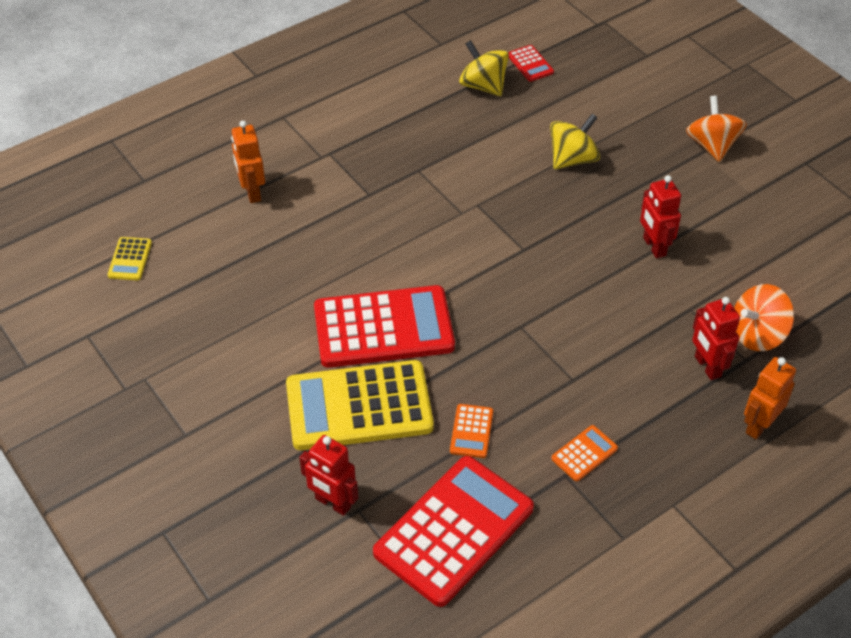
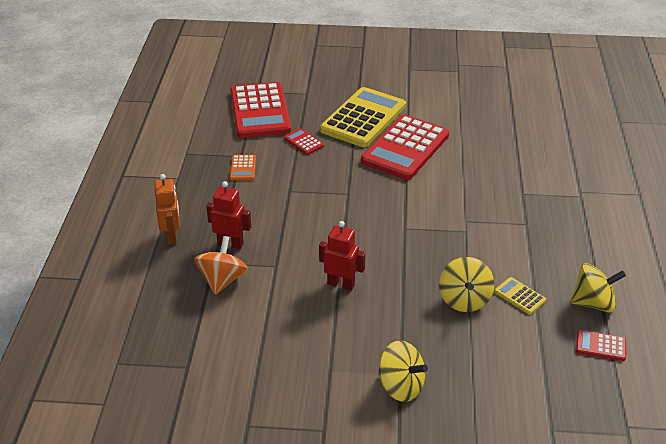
camera: 130 degrees right, 10 degrees down
(130, 259) = (552, 95): yellow calculator -> yellow calculator (519, 296)
(252, 192) = (569, 152): orange robot -> none
(333, 503) = (319, 89): red robot -> none
(471, 431) = (303, 142): orange calculator -> red calculator
(712, 145) = (400, 386): orange spinning top -> yellow spinning top

